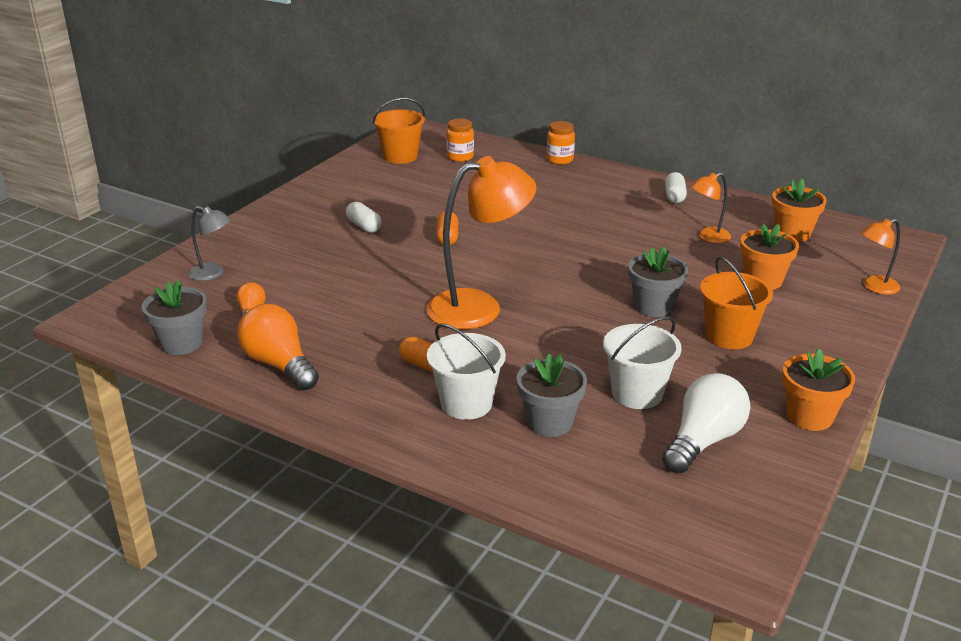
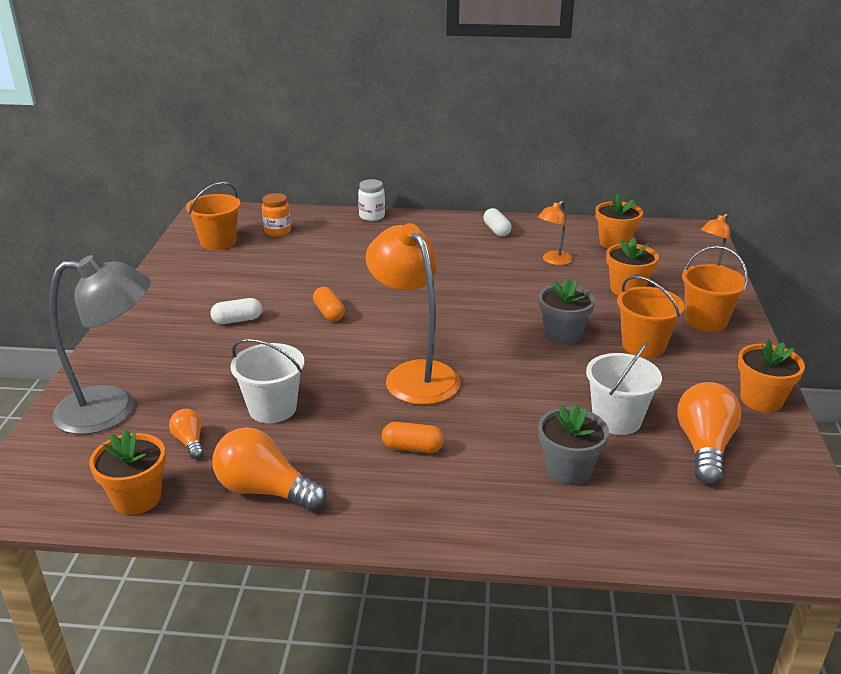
camera: 25 degrees left, 0 degrees up
(181, 343) = (137, 498): grey flower pot -> orange flower pot
(213, 273) = (112, 409): grey lamp -> grey lamp, size x2.02
(364, 226) = (237, 320): white capsule -> white capsule turned 45 degrees counterclockwise
(466, 403) = (481, 475): white bucket -> white bucket (272, 408)
(479, 307) = (414, 374): orange lamp -> orange lamp turned 75 degrees counterclockwise
(560, 160) = (372, 216): orange jar -> white jar
(703, 441) = (704, 447): white light bulb -> orange light bulb
(822, 329) = (706, 321): none -> orange bucket

